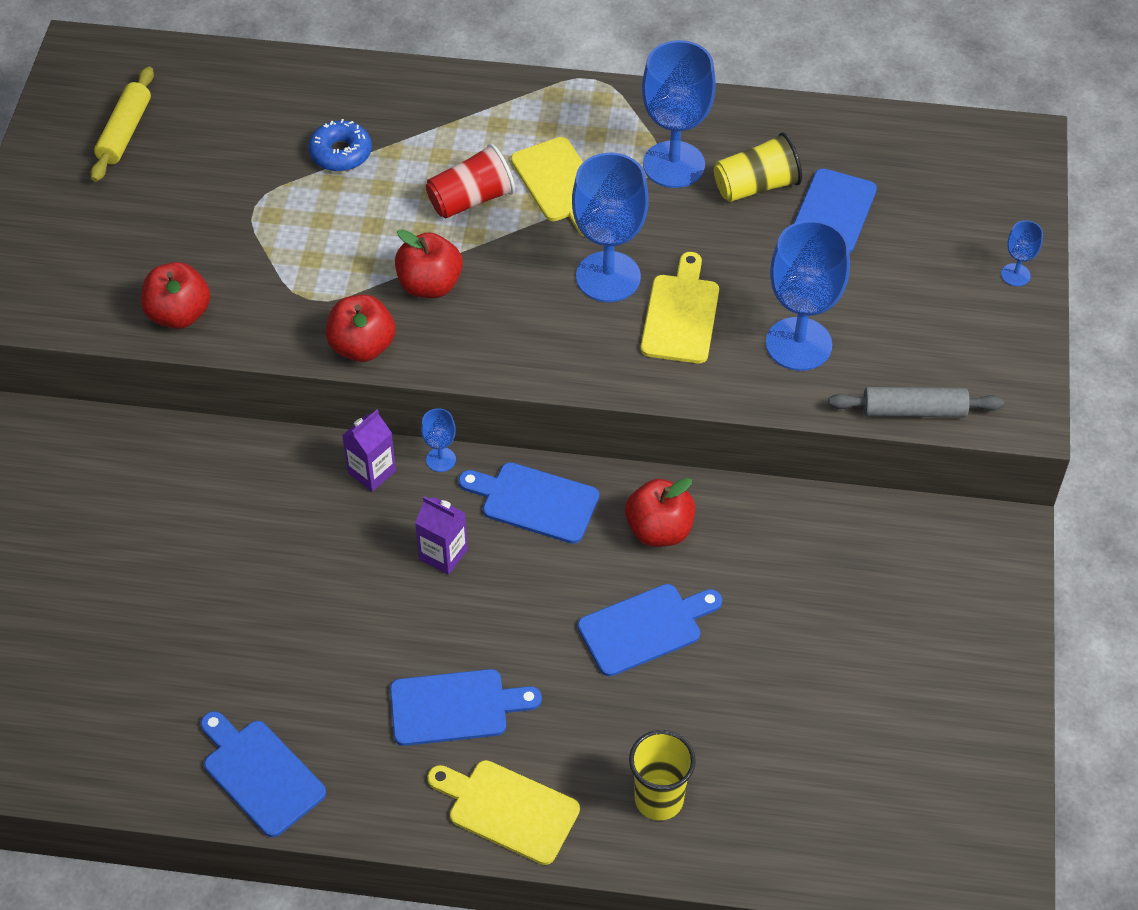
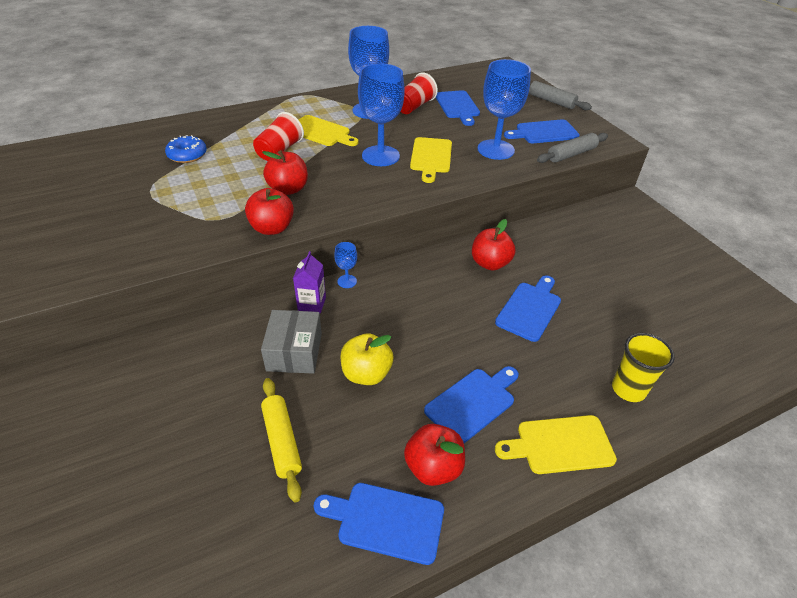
camera: 35 degrees left, 10 degrees down
(125, 132) = (34, 186): yellow rolling pin -> yellow rolling pin (282, 441)
(179, 314) = (134, 256): red apple -> red apple (433, 467)
(305, 530) = (294, 352): none -> grey box
(365, 604) = (366, 373): none -> yellow apple
(443, 554) = (390, 325): purple carton -> none
(534, 501) = (416, 278): blue cutting board -> blue cutting board (544, 132)
(681, 314) = (431, 157): yellow cutting board -> yellow cutting board turned 150 degrees counterclockwise
(756, 186) = (414, 107): yellow cup -> red cup
(1015, 275) = (551, 101): blue goblet -> grey rolling pin

